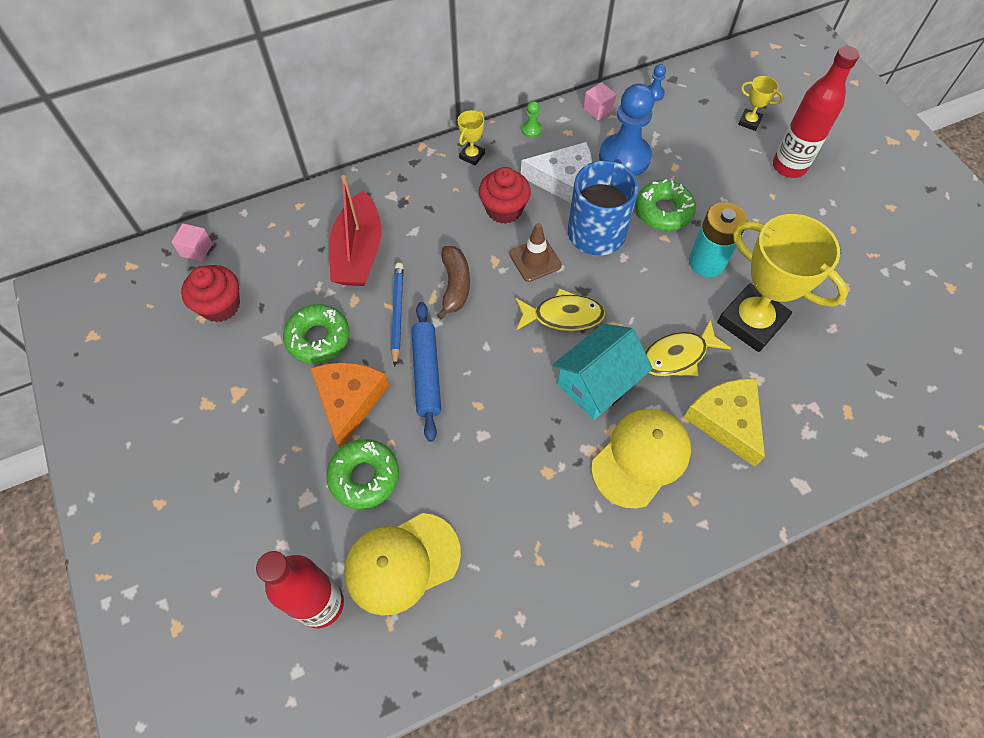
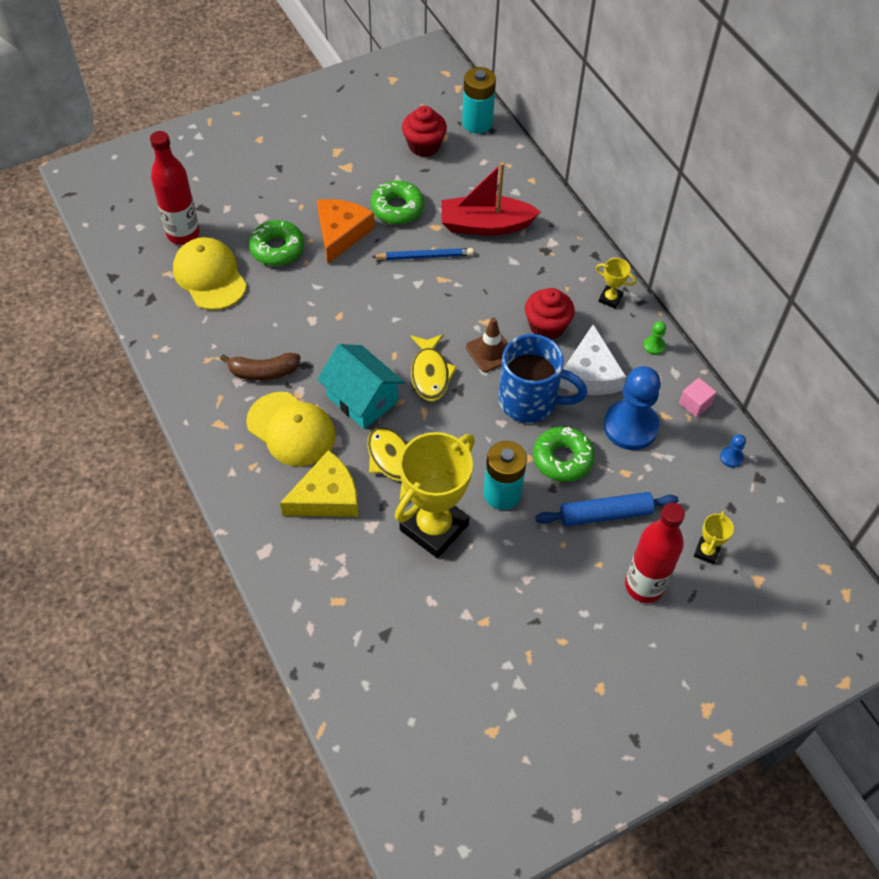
camera: 85 degrees right, 5 degrees down
(196, 250) = (477, 123): pink cube -> turquoise battery
(349, 401) = (341, 233): orange cheese -> orange cheese turned 75 degrees counterclockwise
(426, 374) = (367, 280): blue rolling pin -> blue rolling pin (605, 514)
(455, 285) = (456, 294): brown banana -> brown banana (263, 372)

